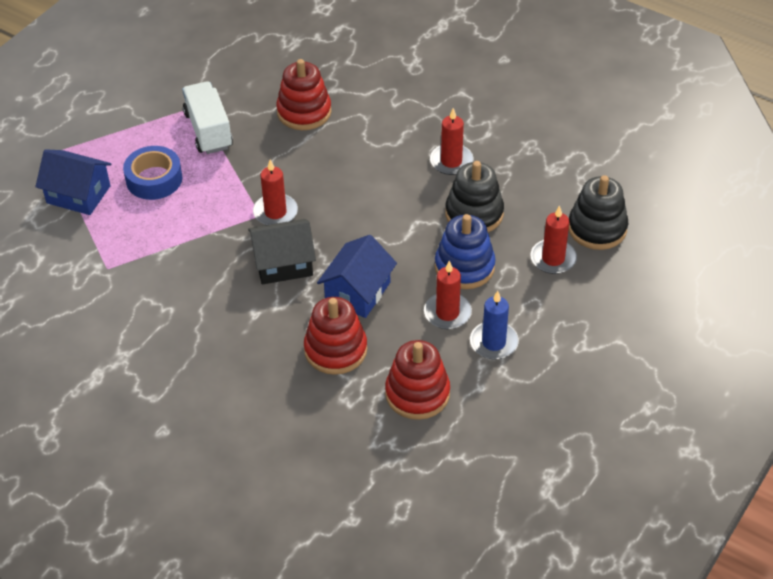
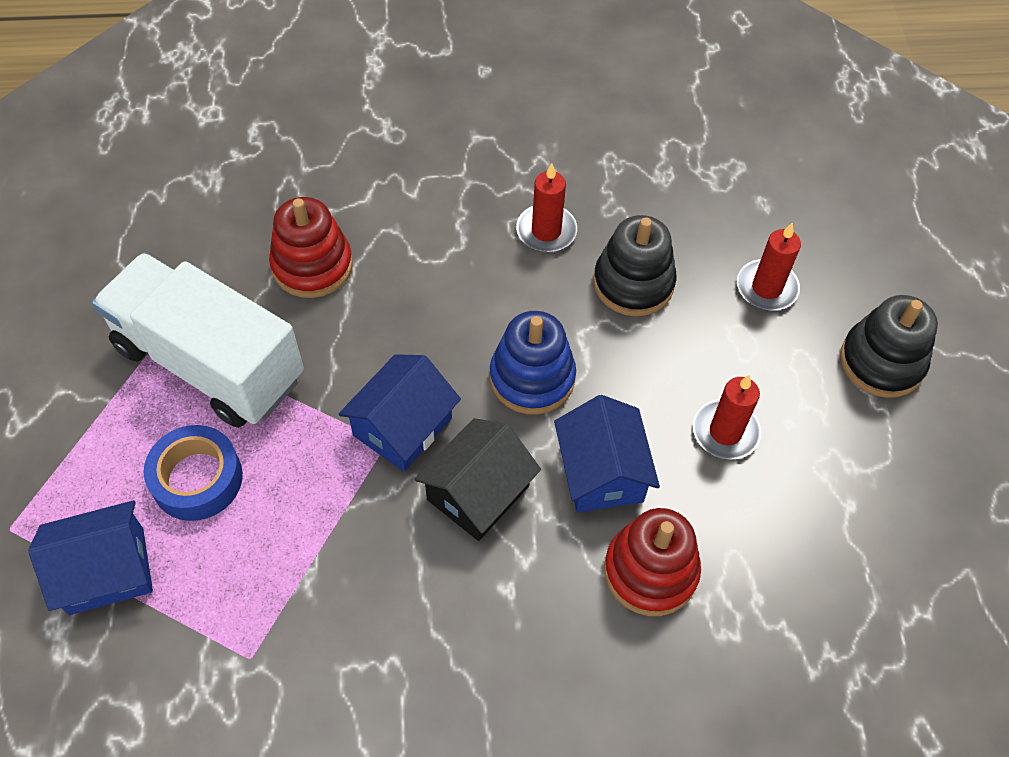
camera: 40 degrees left, 10 degrees up
(208, 130) = (210, 363): white truck -> white truck, size x1.62
(275, 212) = (402, 427): red candle -> blue house
(417, 393) = (794, 564): red stacking toy -> none
(464, 267) = (687, 359): blue stacking toy -> blue stacking toy (532, 378)
(493, 342) = (808, 436): blue candle -> none
(597, 228) = (774, 222): black stacking toy -> black stacking toy (881, 362)

